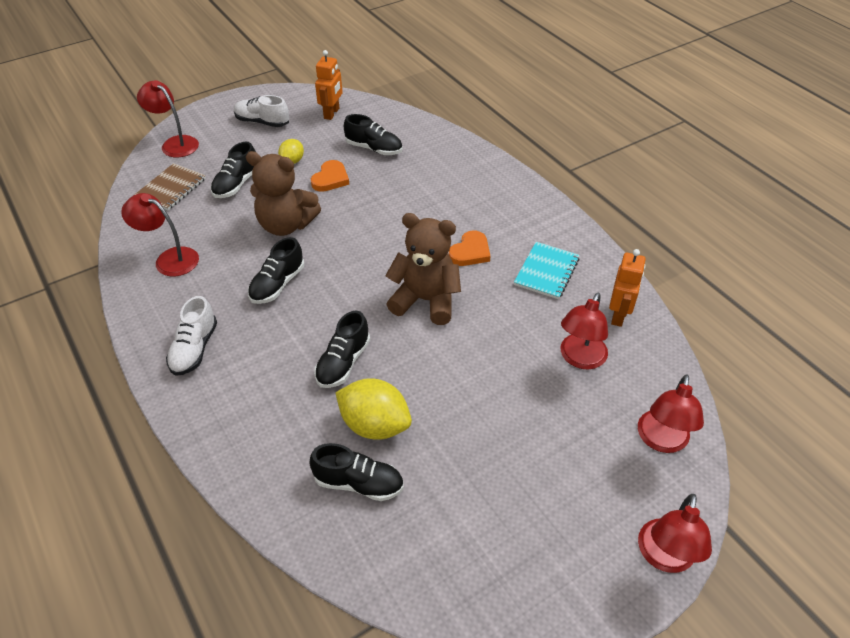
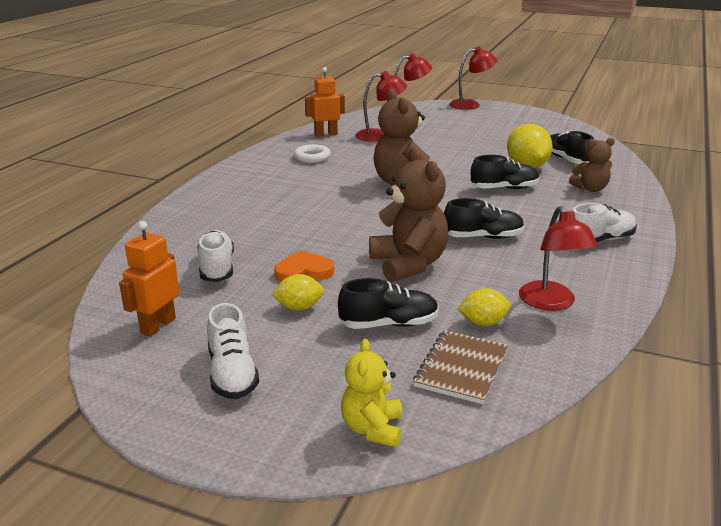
camera: 125 degrees left, 20 degrees down
(171, 188) = (461, 368): brown notebook -> brown notebook turned 60 degrees counterclockwise
(175, 143) = (372, 429): red lamp -> yellow teddy bear
(191, 218) = (483, 322): none -> yellow lemon
(274, 432) = (590, 189): none -> brown teddy bear
(332, 113) = (158, 326): orange robot -> orange robot turned 45 degrees counterclockwise
(374, 148) = (217, 268): black shoe -> white shoe
(470, 252) = (326, 183): orange heart -> none
(546, 272) = (312, 157): turquoise notebook -> white ring

